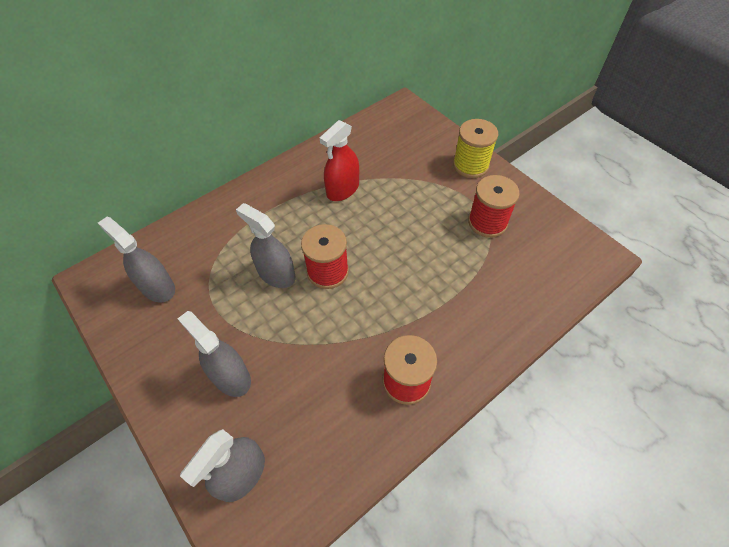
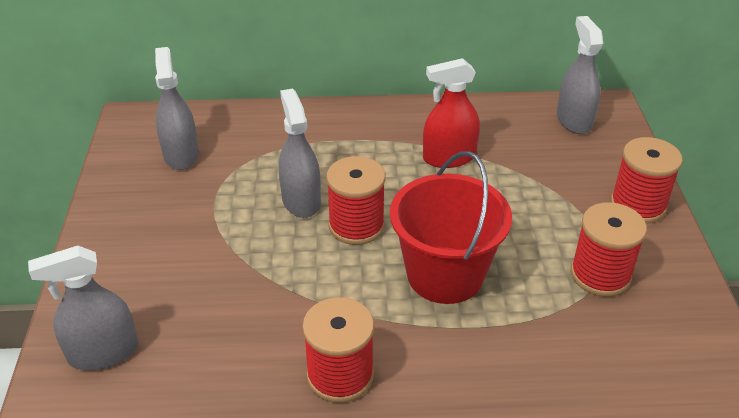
camera: 35 degrees right, 15 degrees down
(231, 377) = (172, 265): grey spray bottle -> grey spray bottle (574, 120)
(408, 274) = (445, 275): none -> red bucket
(470, 165) = (638, 205): yellow spool -> red spool

